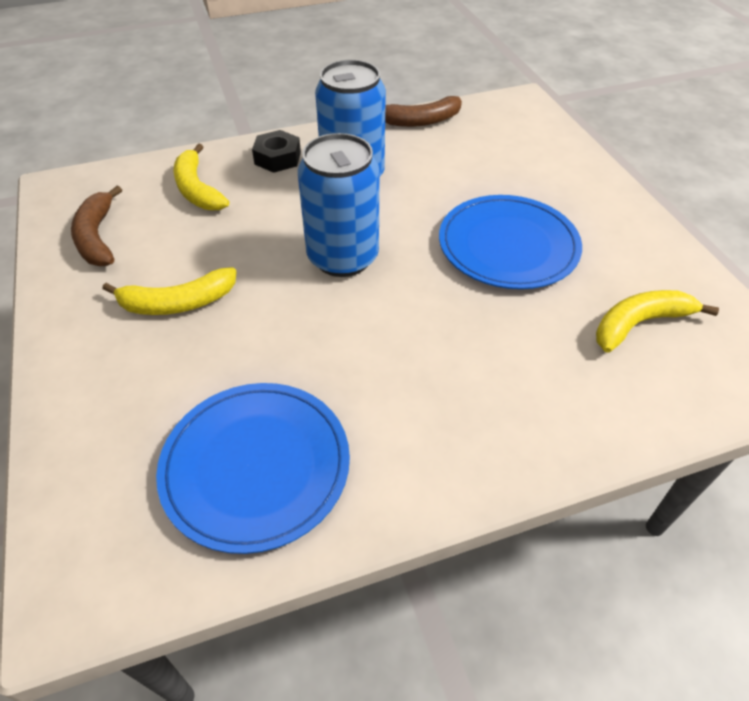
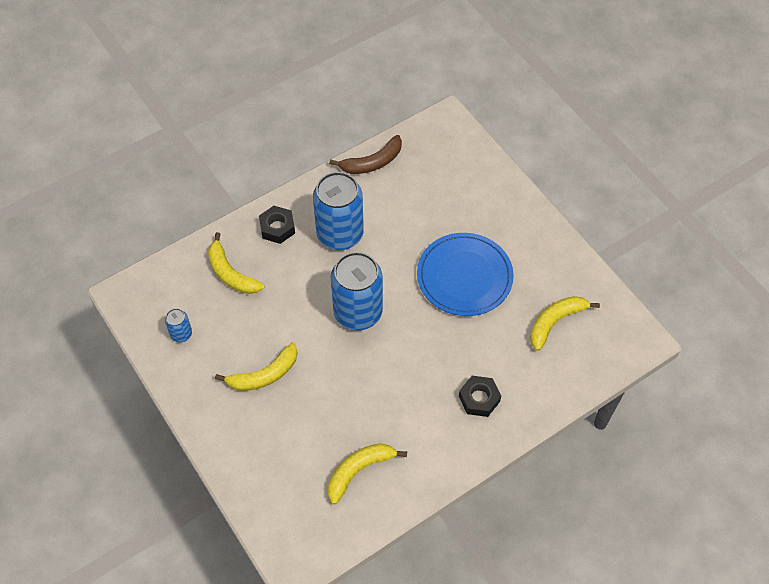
camera: 15 degrees left, 10 degrees up
(97, 237) = (181, 334): brown banana -> blue can
(256, 466) = (359, 470): blue plate -> yellow banana
(493, 402) = (479, 399): none -> black nut

